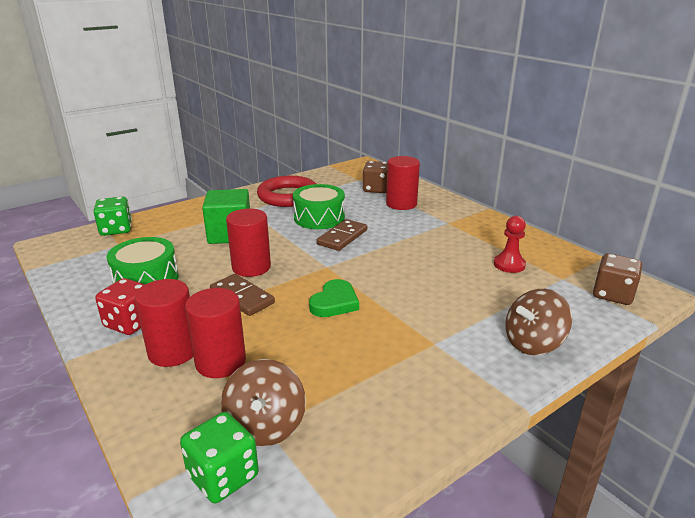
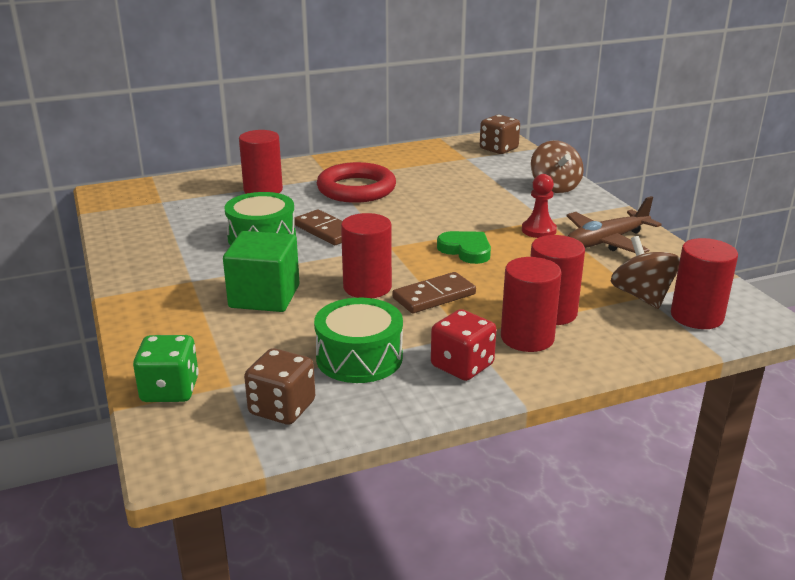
camera: 75 degrees left, 0 degrees up
(223, 476) = (696, 316): green dice -> red cylinder
(265, 426) = (642, 296): brown spinning top -> brown spinning top turned 120 degrees counterclockwise
(288, 196) = (171, 250): red ring -> red ring (356, 189)
(376, 189) = (205, 196): brown dice -> brown dice (282, 408)
(399, 392) = (606, 241): none -> brown plane
(509, 265) = (434, 170): red pawn -> red pawn (539, 230)

